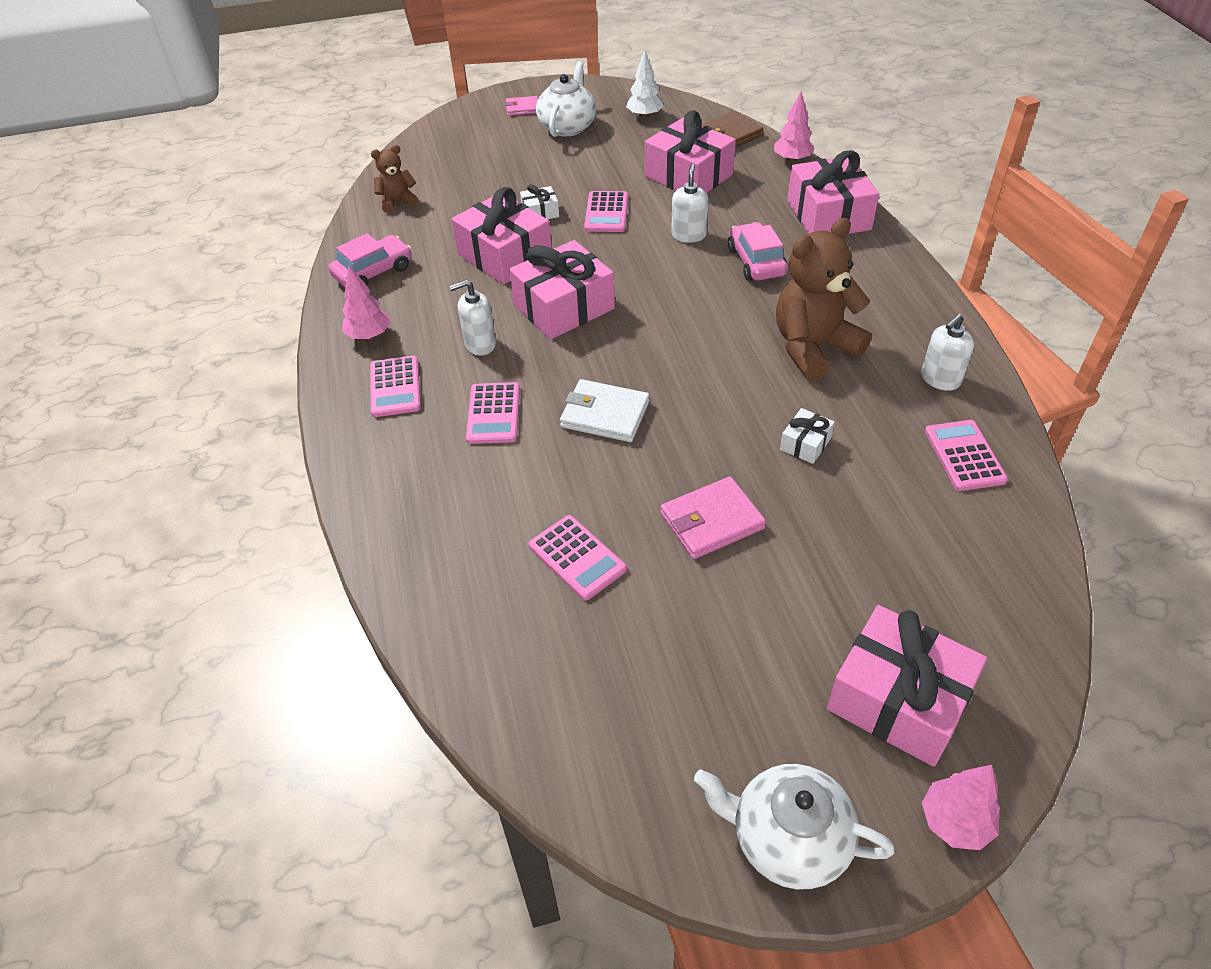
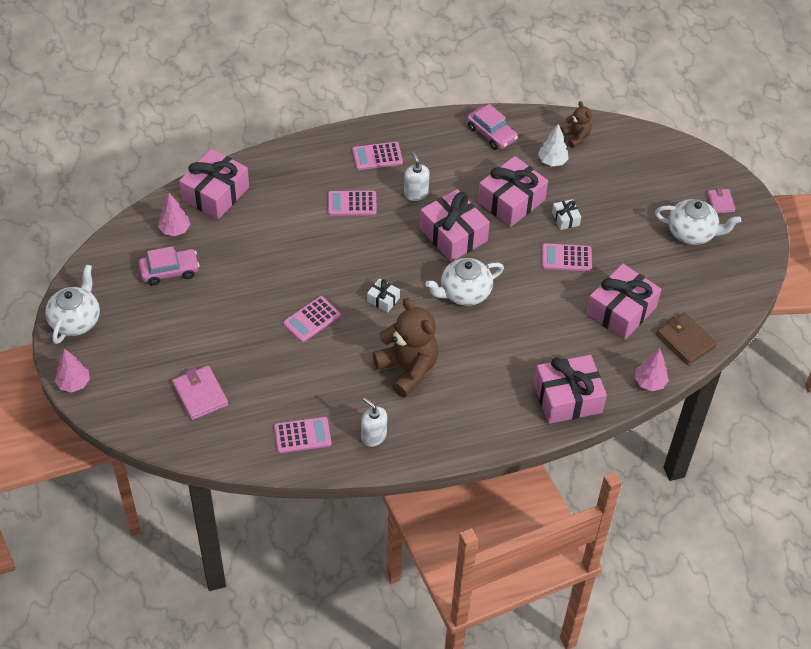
camera: 85 degrees right, 5 degrees up
(369, 335) = (425, 139): pink tree -> pink tree (175, 230)
(577, 558) = (240, 244): pink calculator -> pink calculator (311, 319)
(605, 414) = (349, 256): white wallet -> none
(645, 116) = (714, 284): white tree -> white tree (552, 161)
(670, 296) = (464, 293): none -> white teapot
(688, 235) = (538, 307): white soap dispenser -> none
(711, 521) = (260, 304): pink wallet -> pink wallet (200, 394)
(756, 262) = (505, 345): pink car -> pink car (169, 271)
(805, 444) = (318, 354): white gift -> white gift (383, 299)
(898, 699) = (138, 372): pink gift -> pink gift (215, 194)

